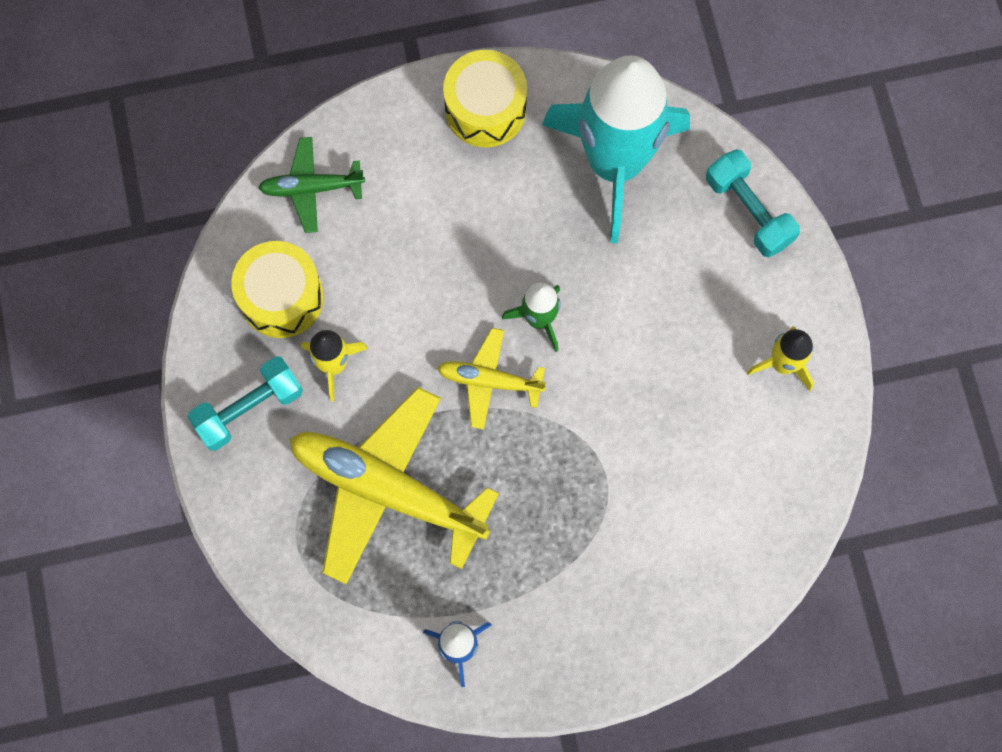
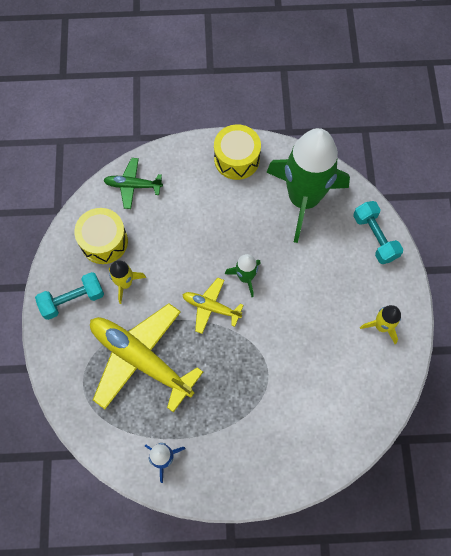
camera: 10 degrees right, 5 degrees down
(615, 163) = (303, 199): turquoise rocket -> green rocket

